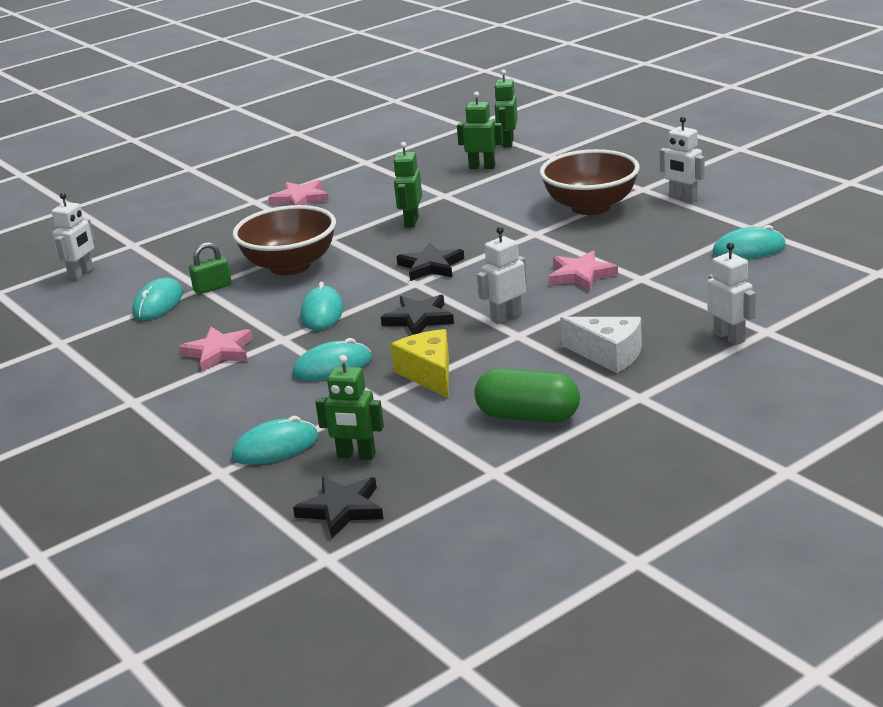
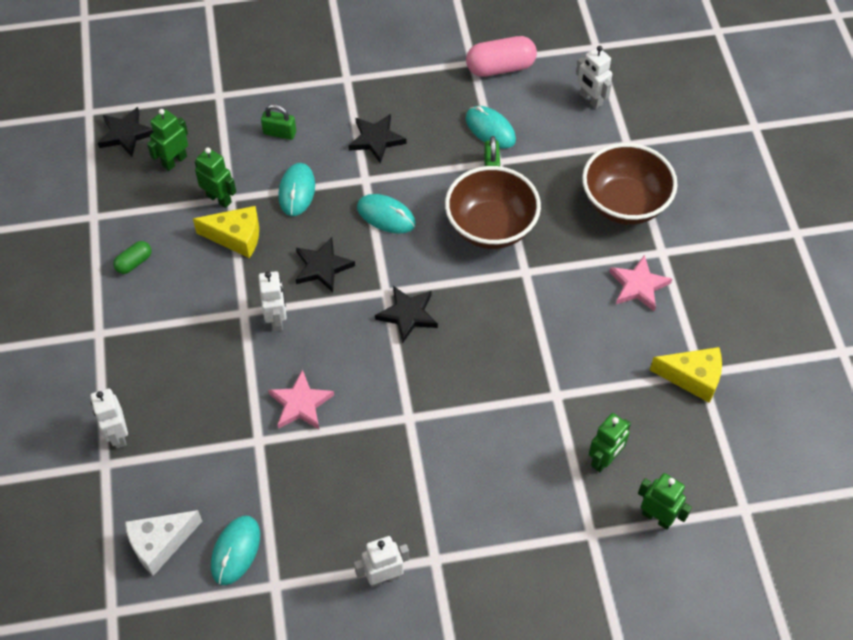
camera: 115 degrees right, 30 degrees up
(59, 326) = (500, 68): none -> pink capsule
(219, 352) = (376, 139): pink star -> black star
(253, 408) = (279, 133): none -> green padlock
(275, 447) = (221, 128): turquoise mouse -> none
(373, 162) = (692, 378): none -> yellow cheese
(411, 222) = (512, 342): green robot -> green robot (219, 199)
(528, 416) = (134, 262): green capsule -> green capsule, size x0.54
(591, 207) = (428, 491): brown bowl -> brown bowl (624, 204)
(608, 355) = (165, 348): white cheese -> white cheese (160, 544)
(729, 337) = (118, 435): white robot -> white robot turned 75 degrees clockwise

